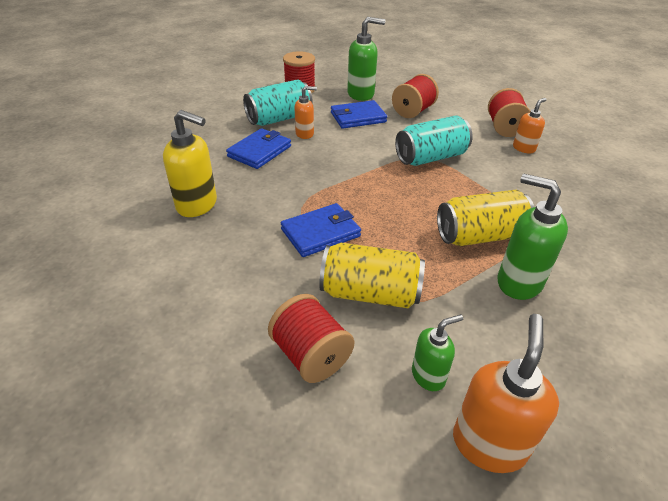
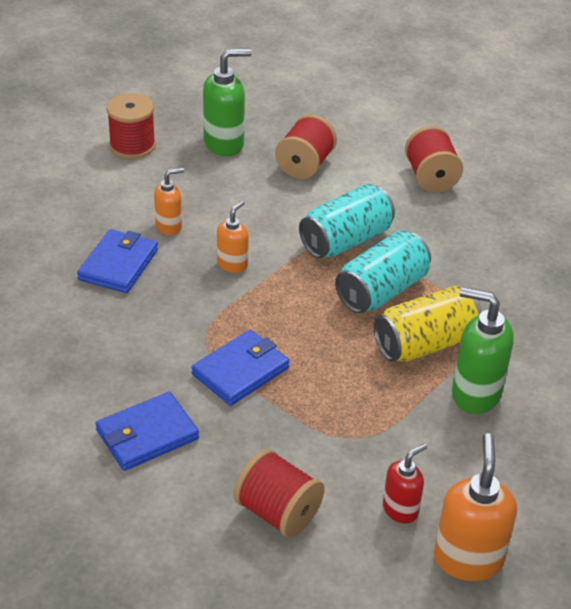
camera: 15 degrees left, 0 degrees up
(197, 205) = (73, 358): yellow soap dispenser -> none
(279, 119) = (123, 205): turquoise can -> turquoise can (381, 291)
(358, 117) = (232, 187): blue wallet -> blue wallet (147, 435)
(370, 293) = (319, 435): yellow can -> none
(428, 375) = (400, 509): green soap dispenser -> red soap dispenser
(524, 148) = (459, 208): orange soap dispenser -> orange soap dispenser (232, 264)

